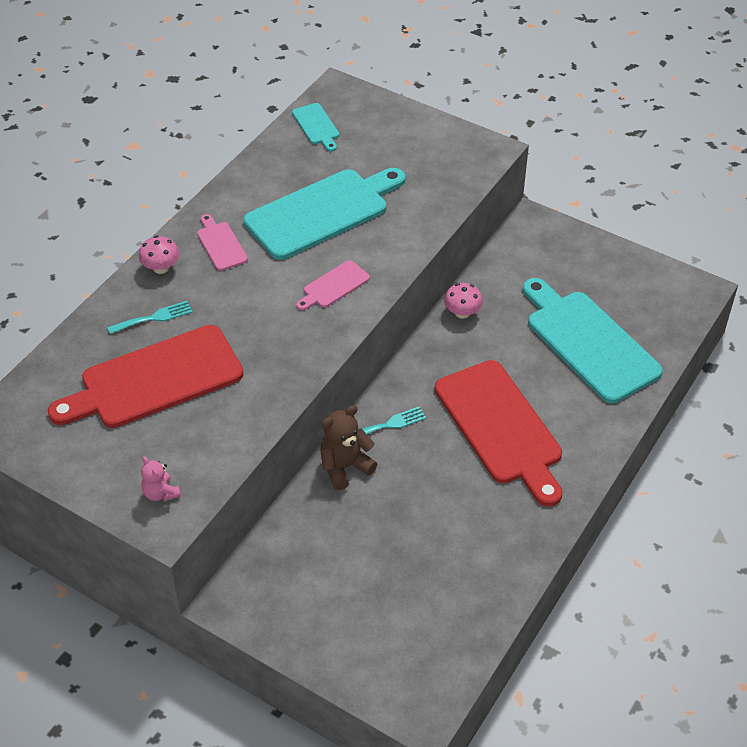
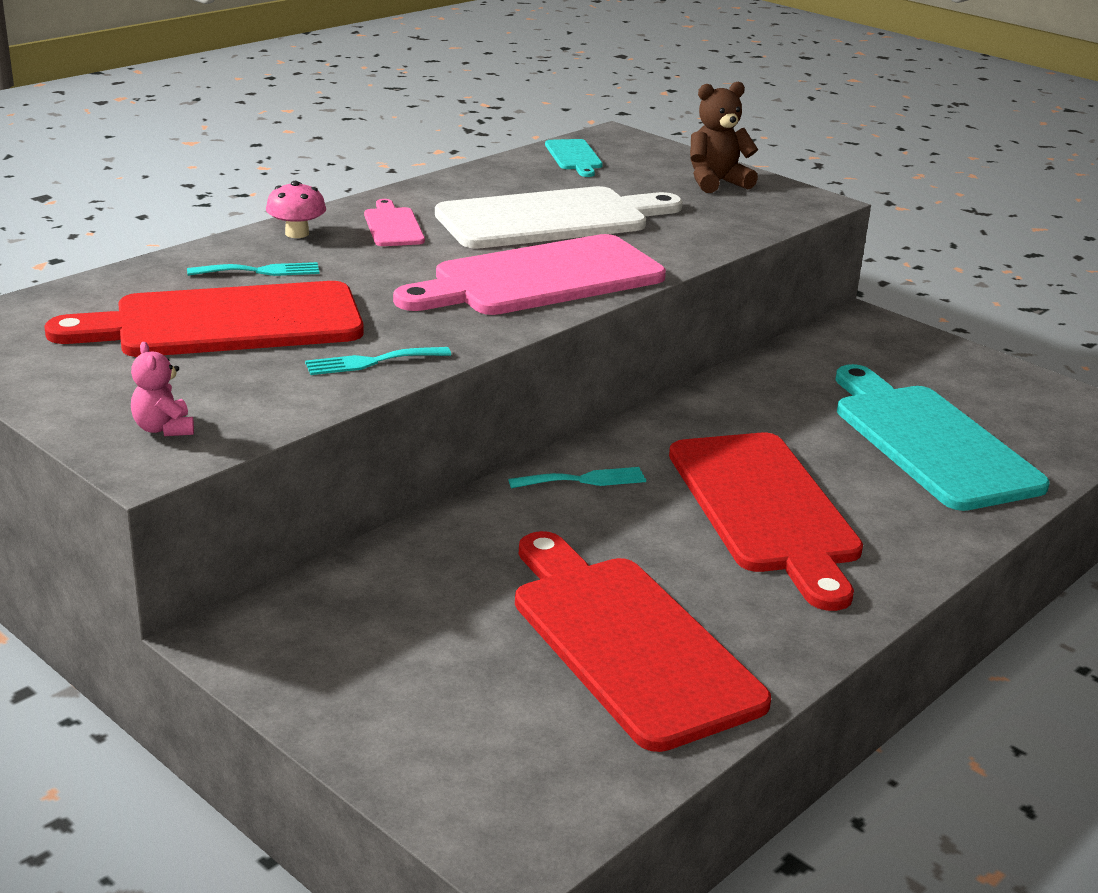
camera: 10 degrees right, 20 degrees down
(257, 400) = (371, 362): none -> turquoise fork
(322, 212) = (551, 219): turquoise cutting board -> white cutting board
(334, 286) = (539, 279): pink cutting board -> pink cutting board, size x2.21
(345, 467) = (495, 514): brown teddy bear -> brown teddy bear (716, 182)
(446, 556) = (628, 642): none -> red cutting board
(462, 312) = (736, 387): pink mushroom -> none

